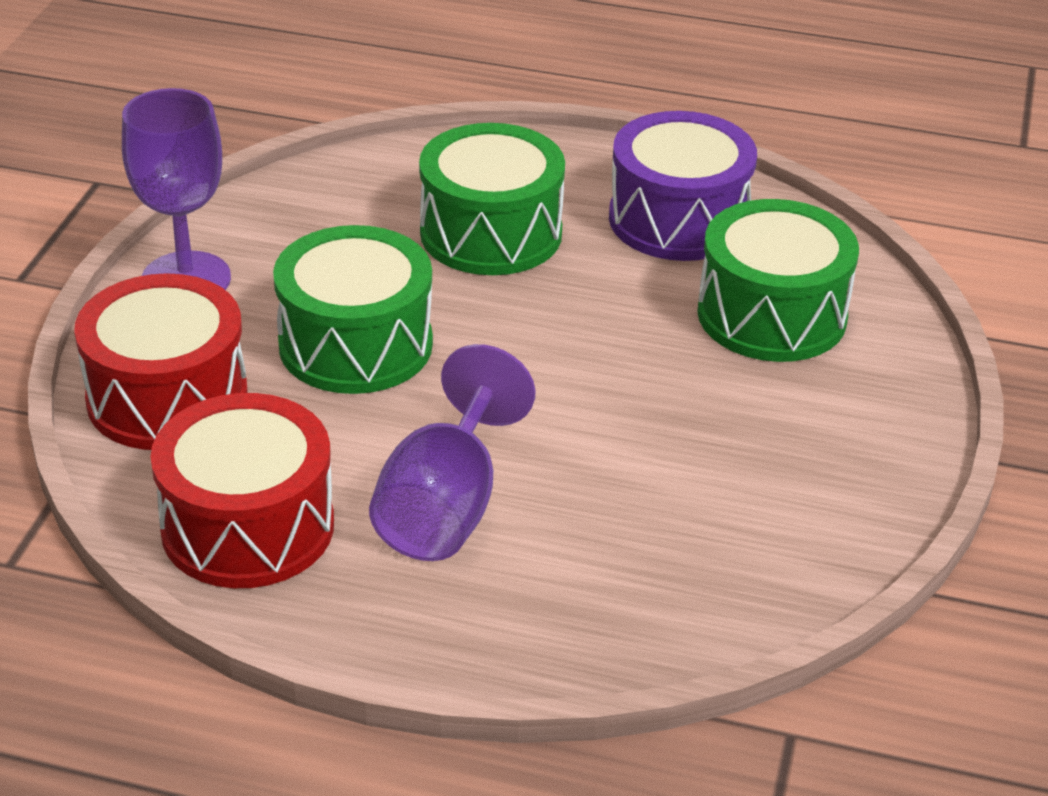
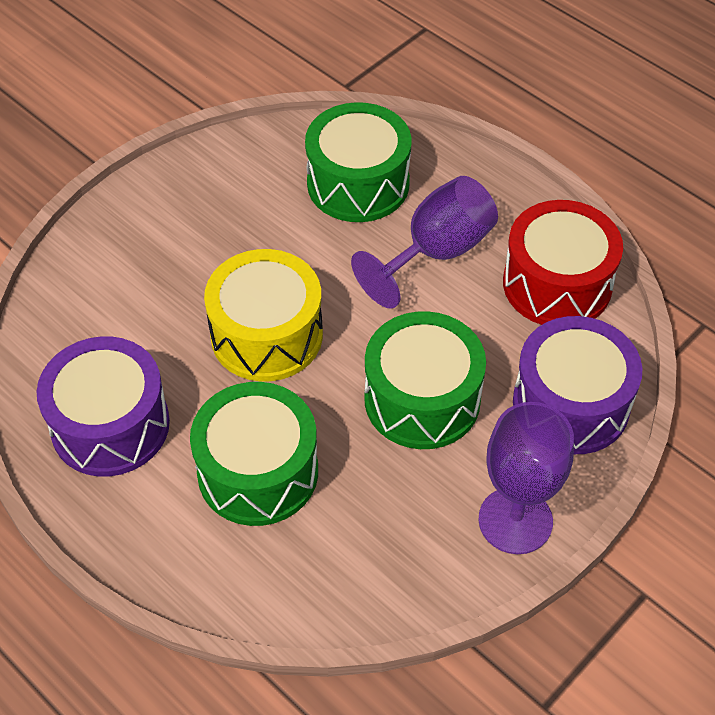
camera: 150 degrees left, 15 degrees up
(167, 397) = (571, 404): red drum -> purple drum
(590, 343) = (266, 335): none -> yellow drum
(771, 315) = (130, 309): green drum -> green drum (358, 183)

